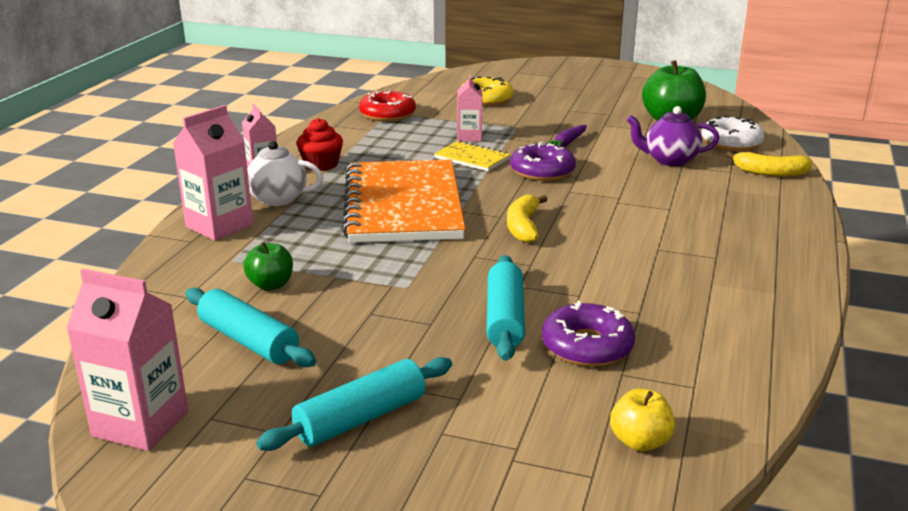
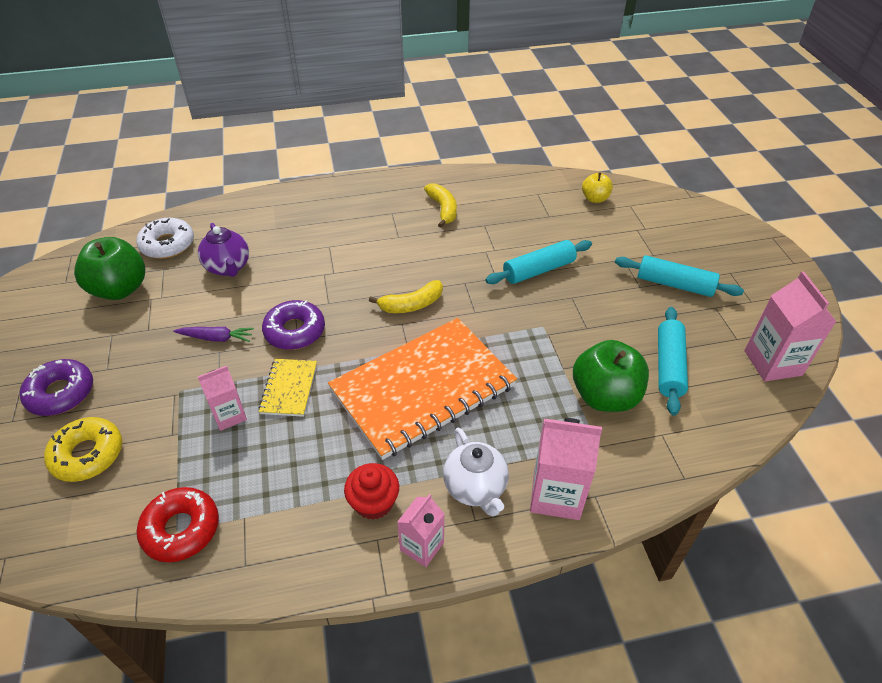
camera: 120 degrees left, 20 degrees up
(271, 285) = (605, 396): green apple -> green apple, size x1.84
(587, 346) = (536, 233): purple donut -> purple donut (61, 393)
(770, 173) = (230, 215): yellow banana -> yellow banana (443, 209)

